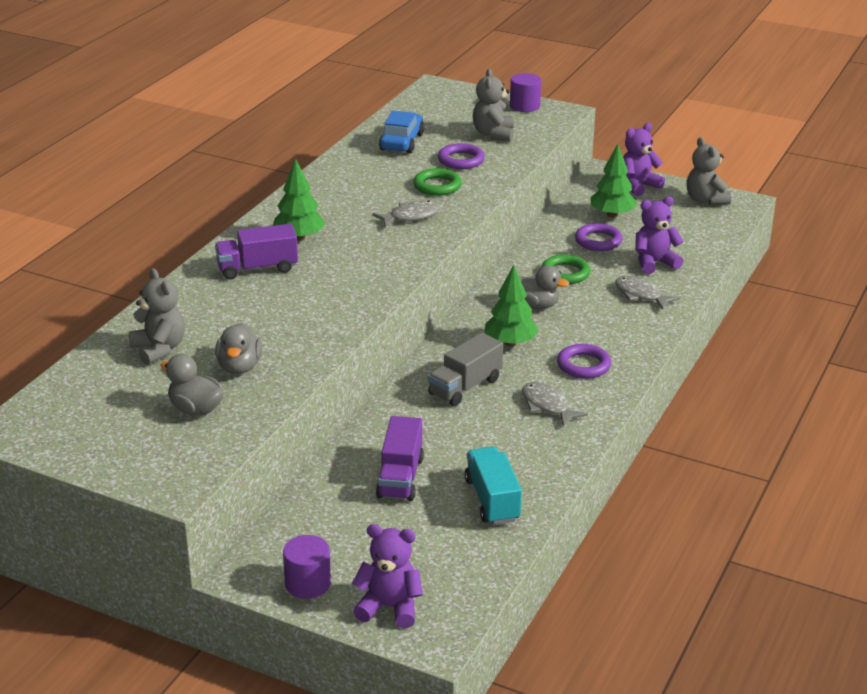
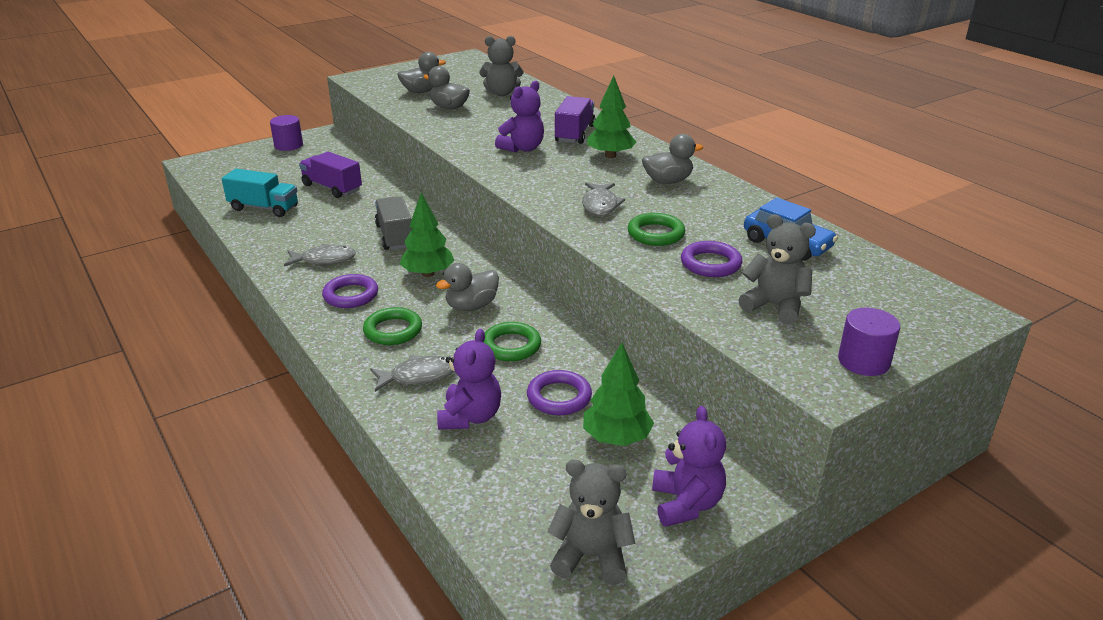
camera: 120 degrees right, 0 degrees up
(333, 201) = (667, 181): none -> grey duck
(389, 607) = (235, 159): purple teddy bear -> purple teddy bear (522, 148)
(605, 326) = (393, 330): none -> green ring

